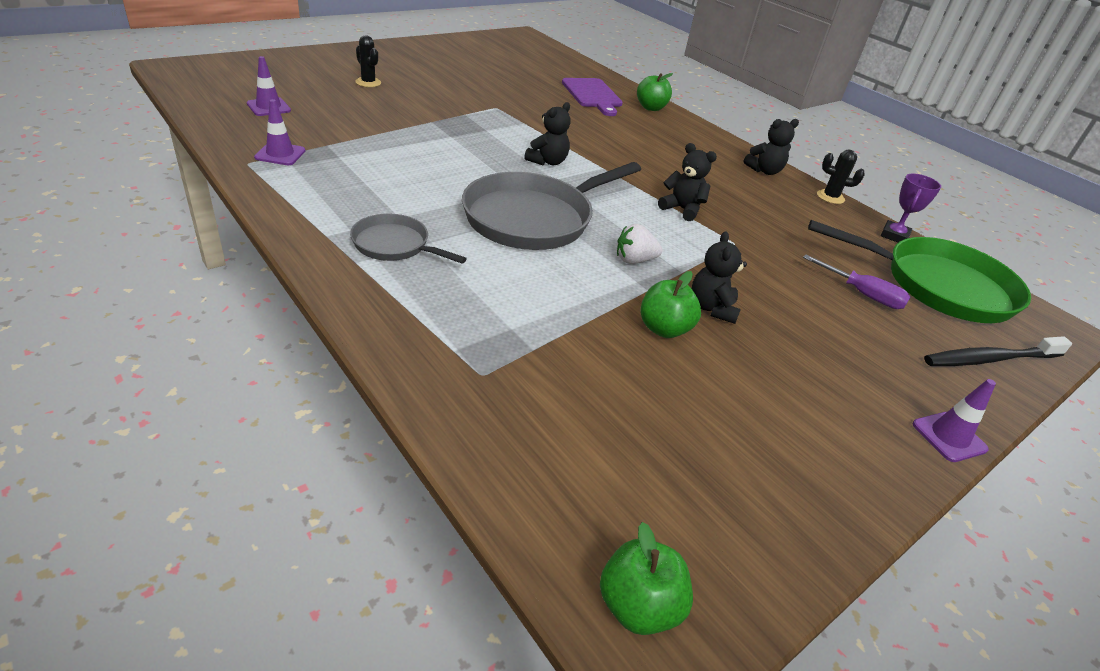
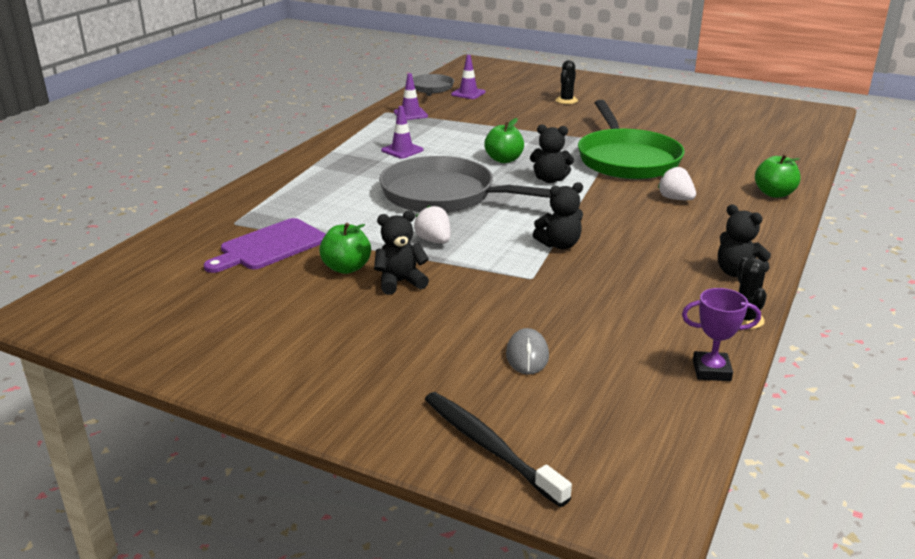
camera: 70 degrees right, 10 degrees down
(395, 245) = (345, 168): grey pan -> grey pan (431, 88)
(592, 95) = (739, 165): purple cutting board -> purple cutting board (269, 246)
(632, 137) = (675, 199): none -> white strawberry
(638, 606) = (70, 303): green apple -> green apple (504, 160)
(682, 209) = (559, 245): black teddy bear -> black teddy bear turned 60 degrees clockwise
(862, 294) = (527, 355): purple screwdriver -> grey mouse
(938, 286) = (620, 407): green pan -> green pan (626, 159)
(949, 437) = (318, 416): purple traffic cone -> purple traffic cone (402, 150)

